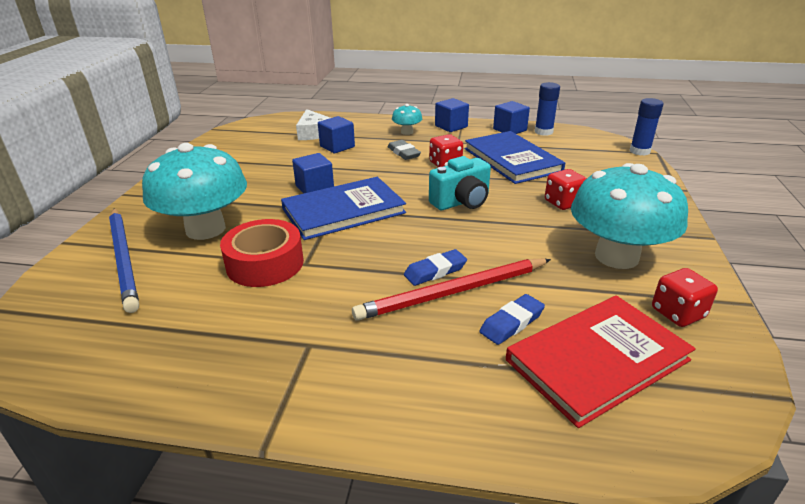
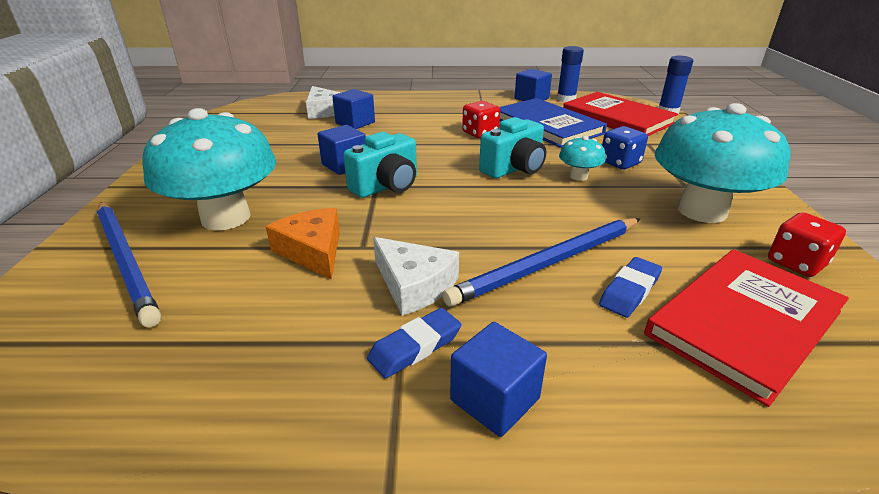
camera: 10 degrees left, 0 degrees up
(265, 263) = (313, 251): red tape -> orange cheese
(335, 300) = (414, 285): none -> white cheese
(343, 211) = (387, 186): blue book -> turquoise camera
(403, 153) = (430, 125): grey eraser -> none
(407, 132) = (426, 105): turquoise mushroom -> turquoise mushroom (578, 176)
(435, 271) = (517, 242): blue eraser -> blue eraser (415, 347)
(451, 126) = (470, 98): blue cube -> blue cube (494, 399)
(453, 292) = (548, 263): red pencil -> blue pencil
(563, 203) = (620, 163): red dice -> blue dice
(584, 155) = (617, 118): none -> red book

